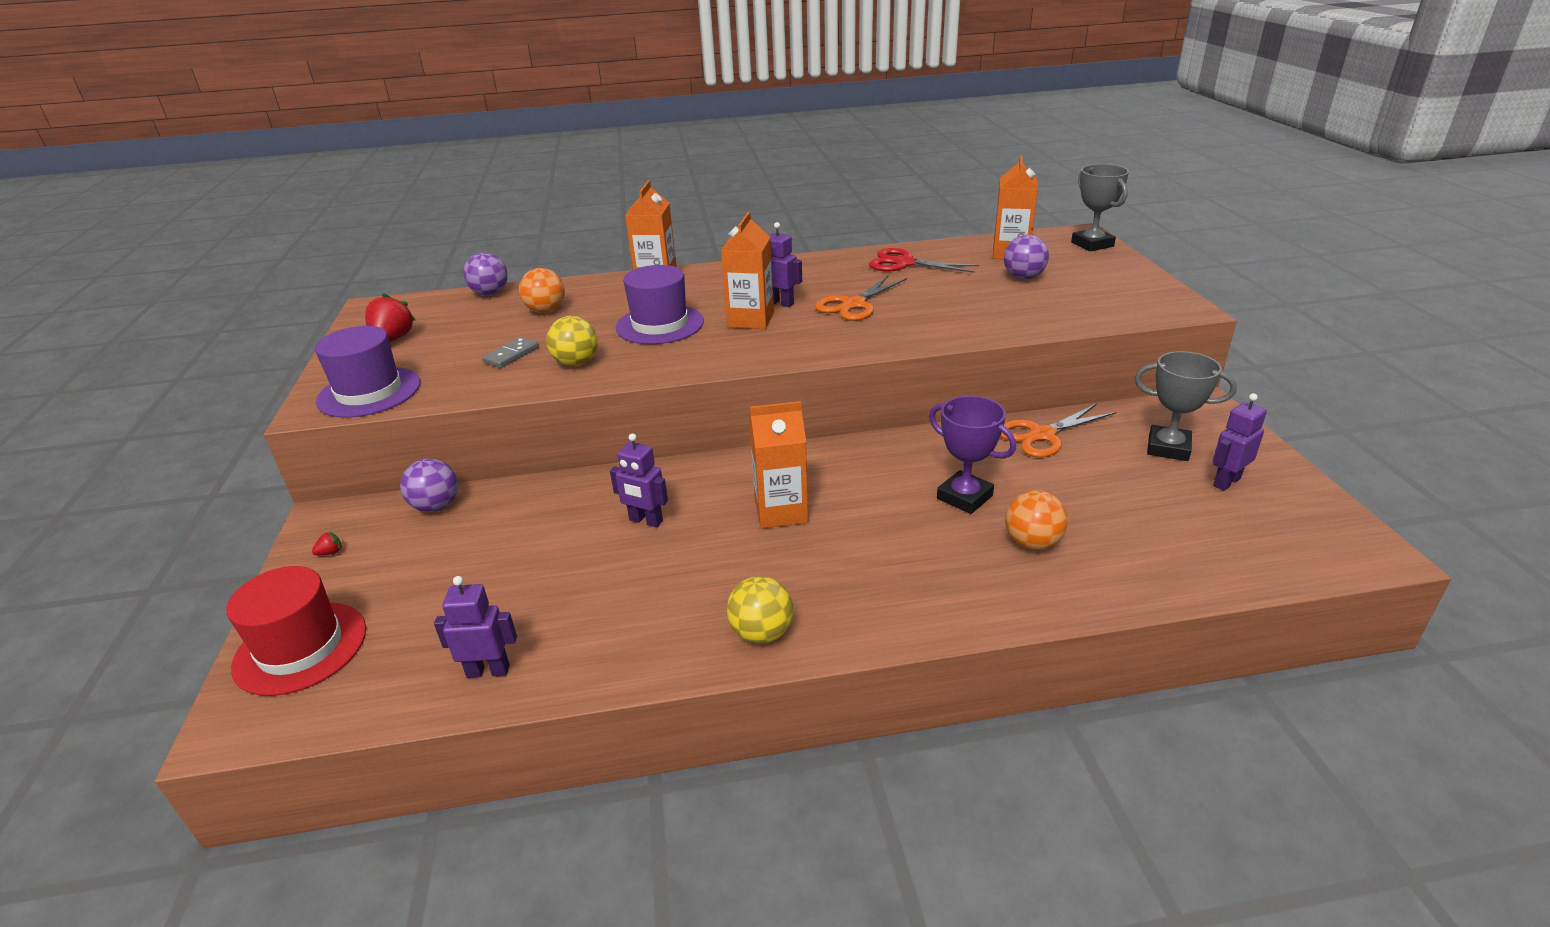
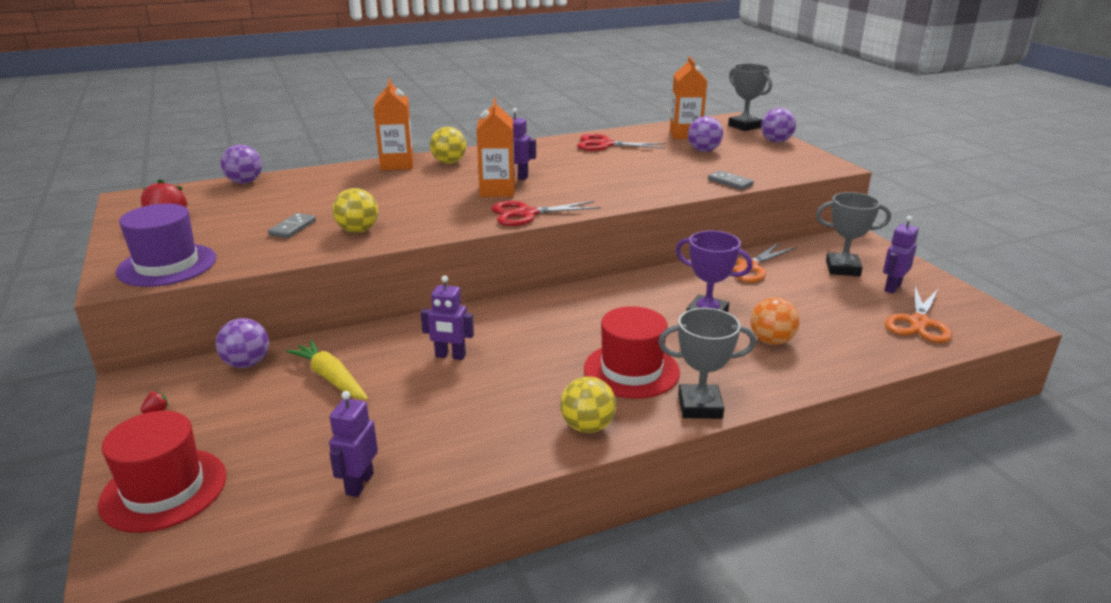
camera: 15 degrees left, 5 degrees down
(488, 671) = (359, 484): purple robot -> purple robot turned 60 degrees counterclockwise
(511, 534) = (331, 378): none -> yellow carrot
(546, 311) = (307, 193): orange ball -> none
(660, 324) = (419, 198): purple hat -> none
(714, 279) = (449, 162): none -> yellow ball
(769, 354) = (526, 214): none -> red scissors
(781, 511) = (564, 338): orange carton -> none
(842, 564) = (631, 370): none -> red hat
(854, 305) = (578, 175): orange scissors -> orange scissors (919, 323)
(906, 624) = (700, 406): none -> grey trophy
(1037, 325) = (730, 182): none -> grey domino
(1124, 268) = (776, 141): none -> purple ball

